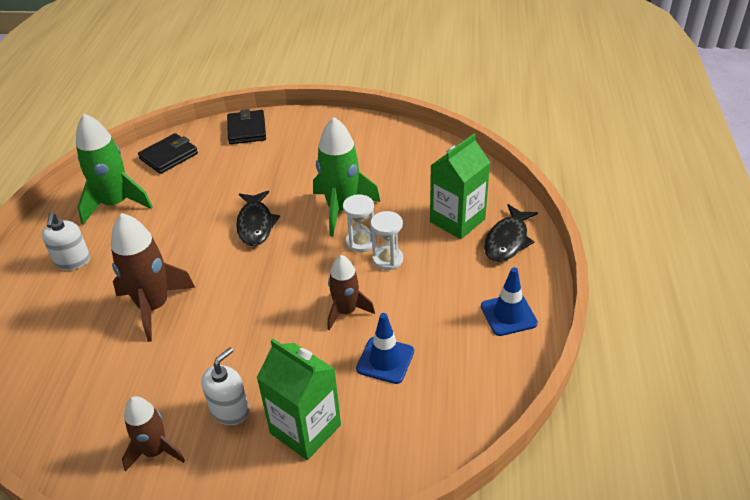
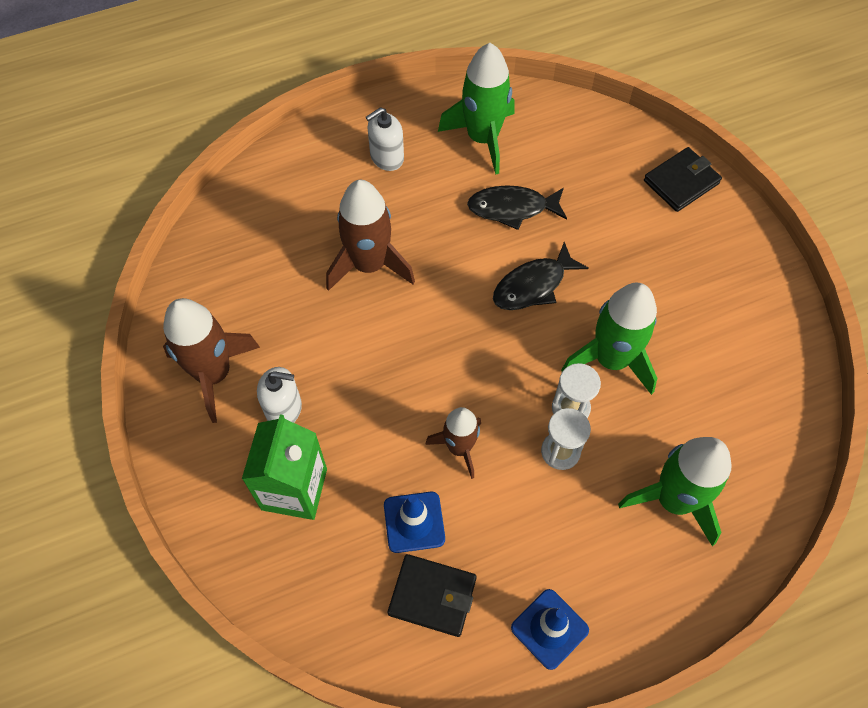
camera: 60 degrees right, 20 degrees up
(155, 451) = (214, 374): brown rocket -> brown rocket, size x1.60
(169, 156) = (584, 136): black wallet -> black wallet (432, 596)
(457, 220) = (674, 500): green carton -> green rocket
(507, 240) = (675, 576): black fish -> black fish (512, 208)

